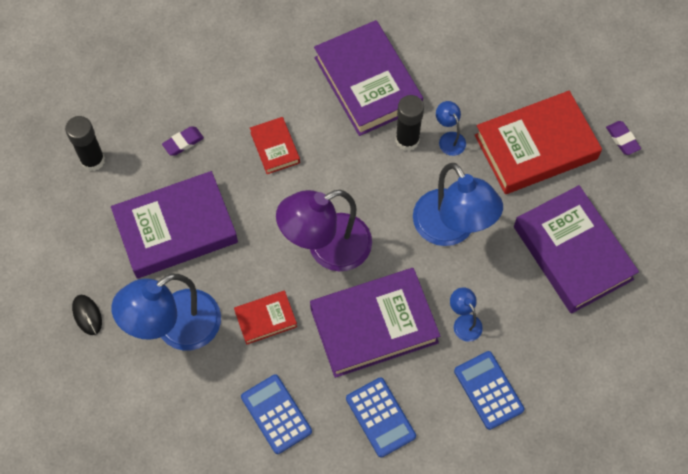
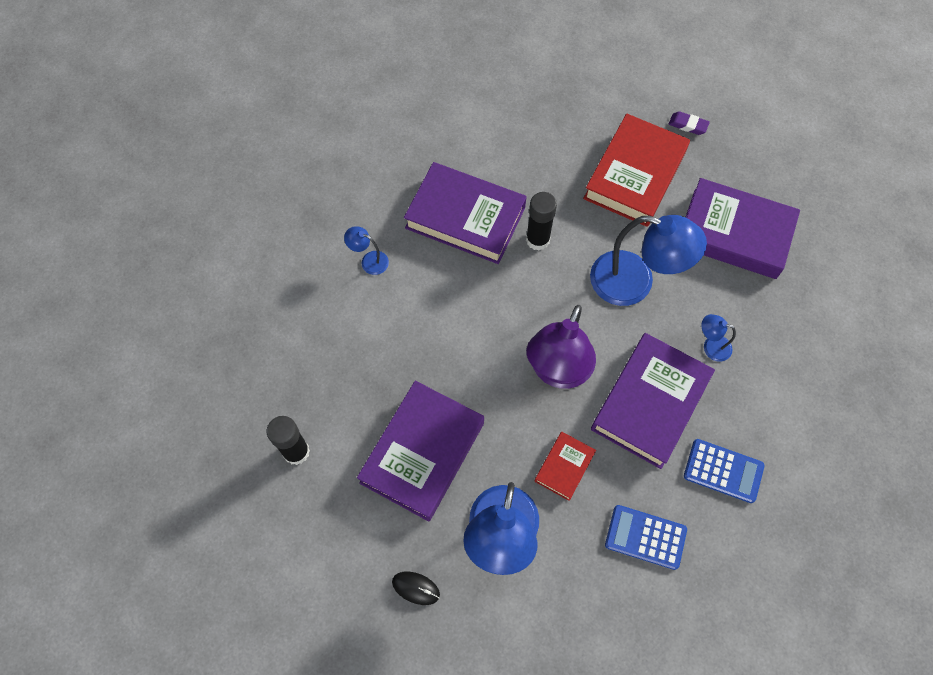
camera: 40 degrees left, 0 degrees up
(183, 142) = (361, 376): purple eraser -> none
(275, 147) = (441, 323): red book -> none
(449, 139) = (567, 215): blue lamp -> blue lamp (369, 260)
(488, 390) = (777, 383): blue calculator -> none

